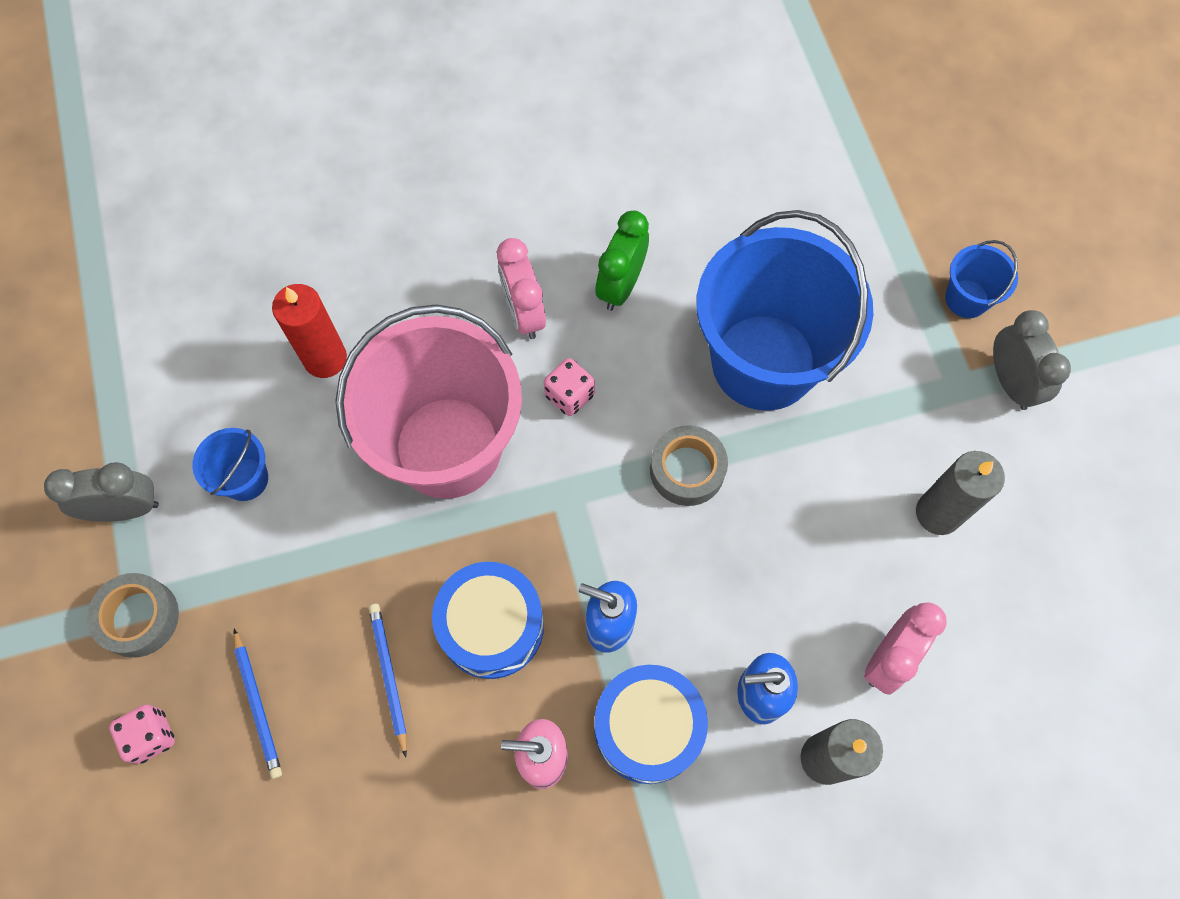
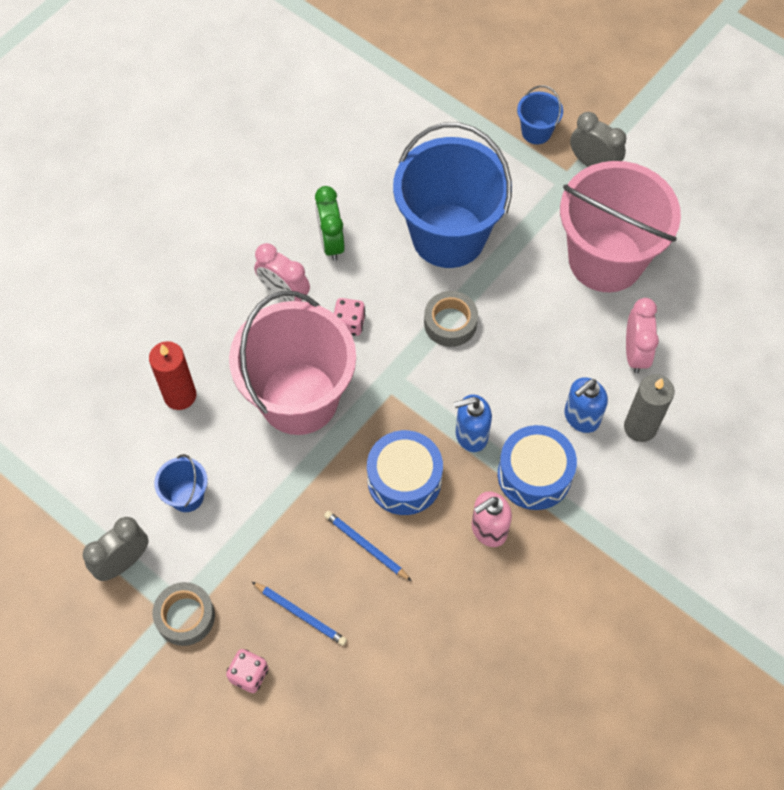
camera: 35 degrees left, 5 degrees down
(938, 513) = (606, 259): grey candle -> pink bucket

